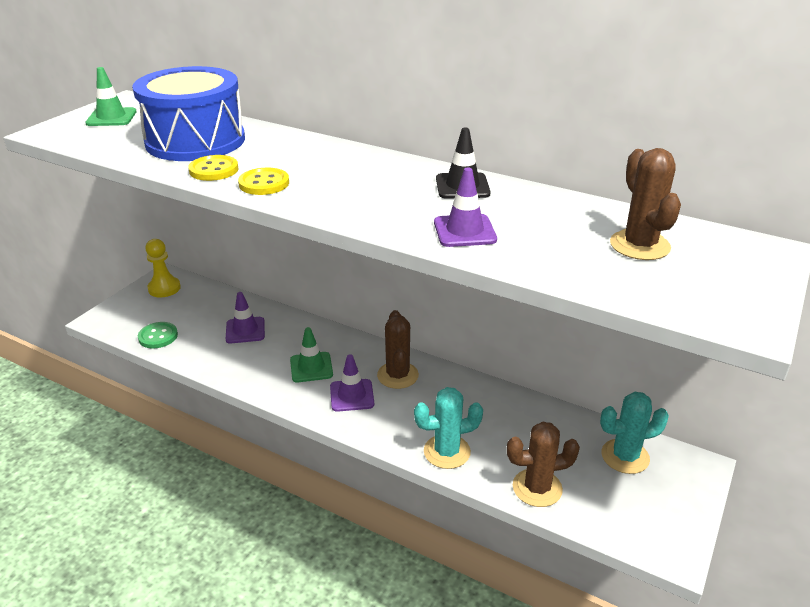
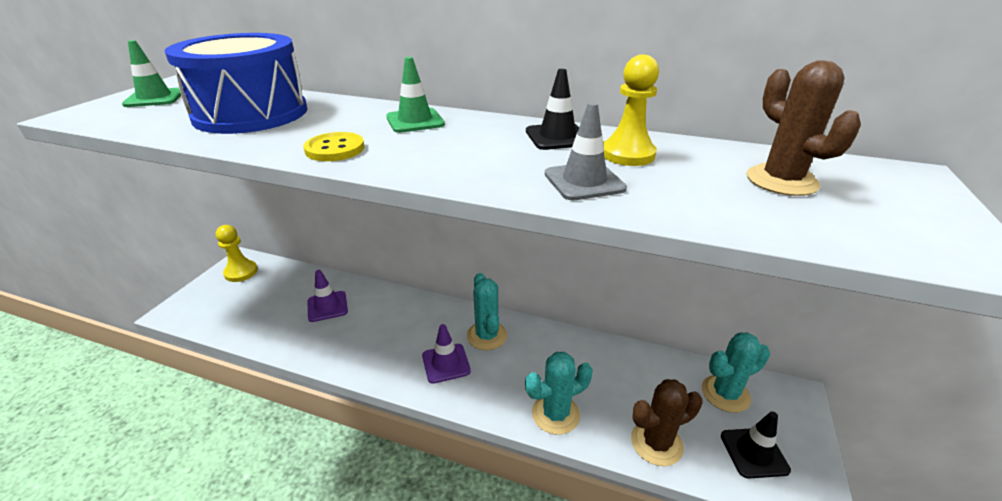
camera: 10 degrees left, 0 degrees up
(158, 336) = (236, 323): green button -> none
(214, 170) = (273, 139): yellow button -> none
(311, 367) = (399, 338): green traffic cone -> green traffic cone (415, 121)
(397, 375) = (487, 336): brown cactus -> turquoise cactus
(464, 231) = (584, 181): purple traffic cone -> grey traffic cone
(517, 209) = (628, 154): none -> yellow pawn
(630, 508) = (754, 453): none -> black traffic cone

